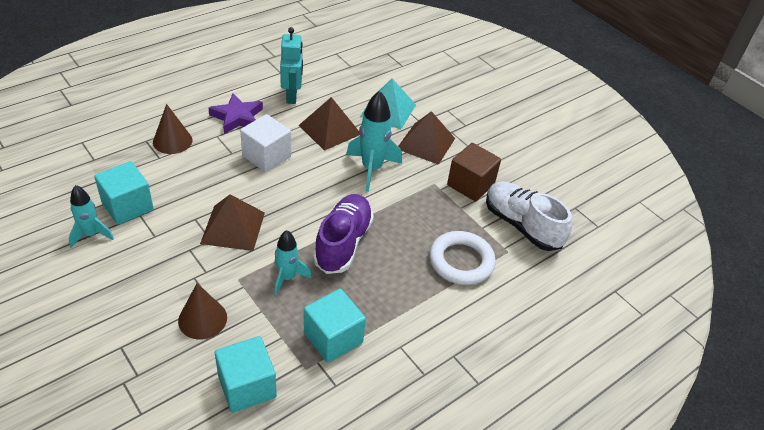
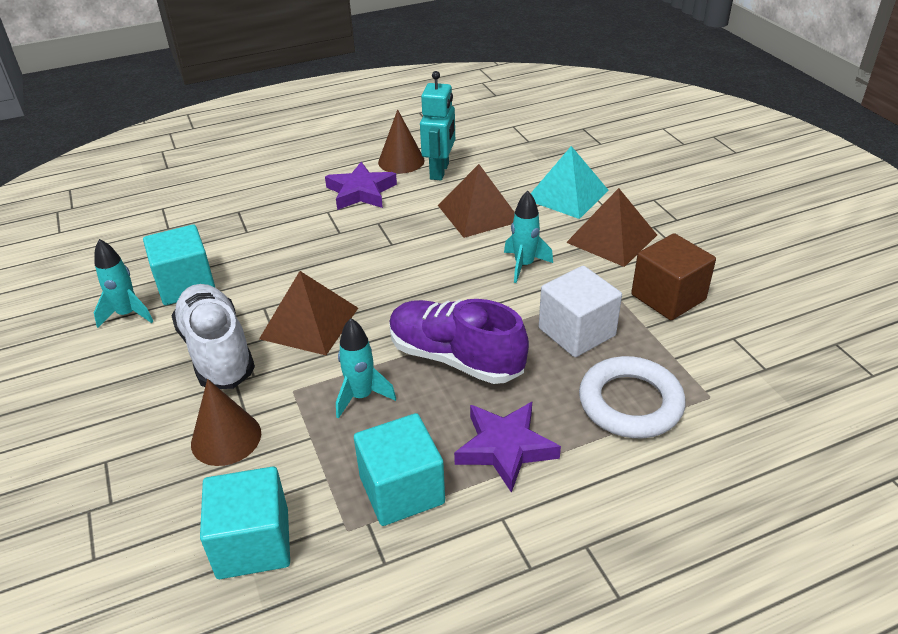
camera: 20 degrees right, 5 degrees down
(172, 141) = (270, 213): brown cone -> brown cone (401, 161)
(266, 156) = (383, 239): white cube -> white cube (576, 332)
(343, 243) = (455, 358): purple shoe -> purple shoe turned 90 degrees counterclockwise
(371, 169) = (524, 265): turquoise rocket -> turquoise rocket, size x0.63
(391, 301) = (505, 448): none -> purple star
(522, 226) = (740, 361): white shoe -> white shoe (217, 352)

